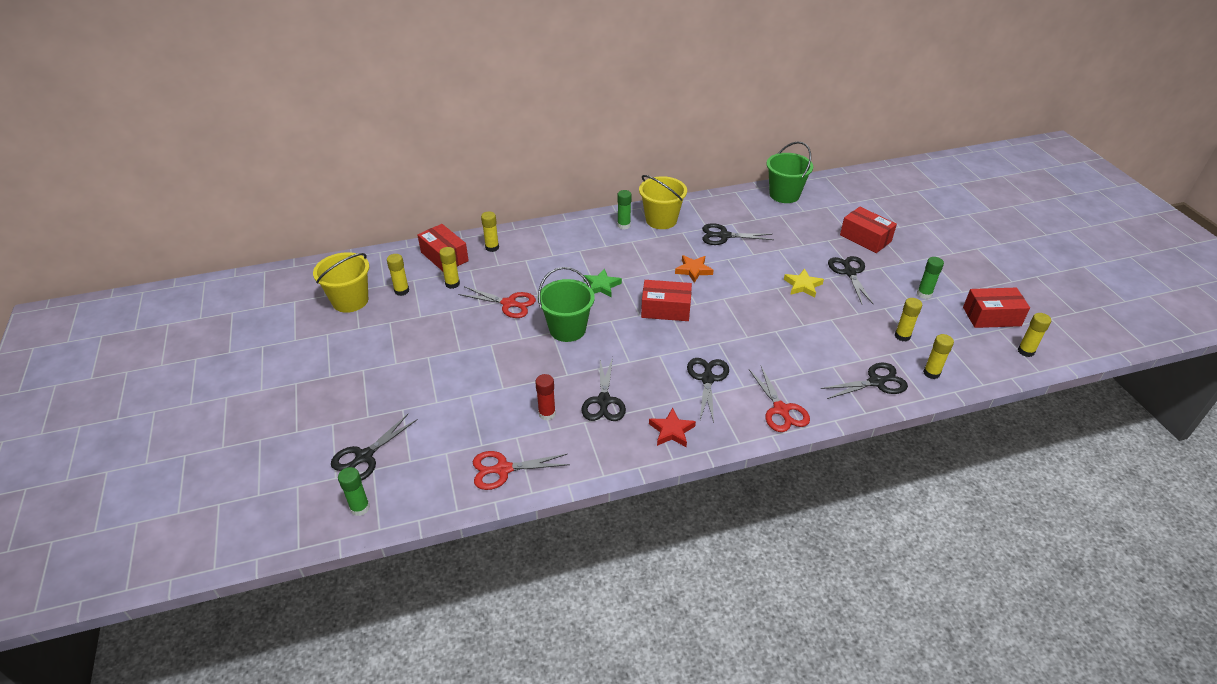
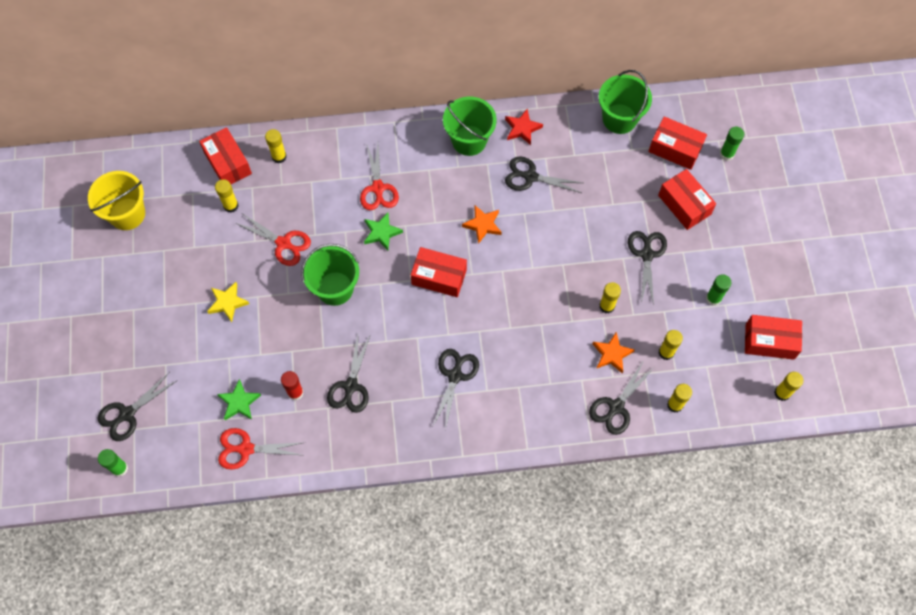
camera: 10 degrees right, 25 degrees up
(402, 291) = (179, 208): yellow glue stick -> yellow glue stick (607, 306)
(488, 430) = (239, 402): none -> green star
(624, 225) = (426, 143): green glue stick -> green glue stick (726, 154)
(661, 220) = (469, 140): yellow bucket -> green bucket
(671, 431) = (404, 432): red star -> red star (522, 128)
(781, 410) = (513, 425): red scissors -> red scissors (378, 188)
(802, 285) = (590, 266): yellow star -> yellow star (227, 302)
(839, 207) = (675, 149): none -> red box
(852, 343) = (611, 354): none -> orange star
(876, 382) = (616, 407): black scissors -> black scissors turned 135 degrees clockwise

